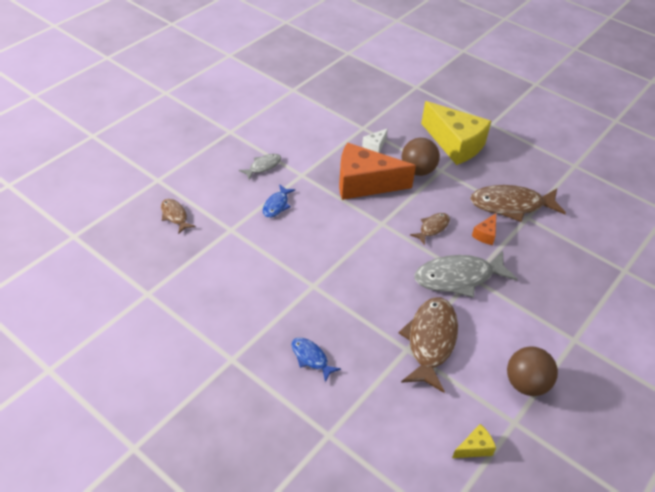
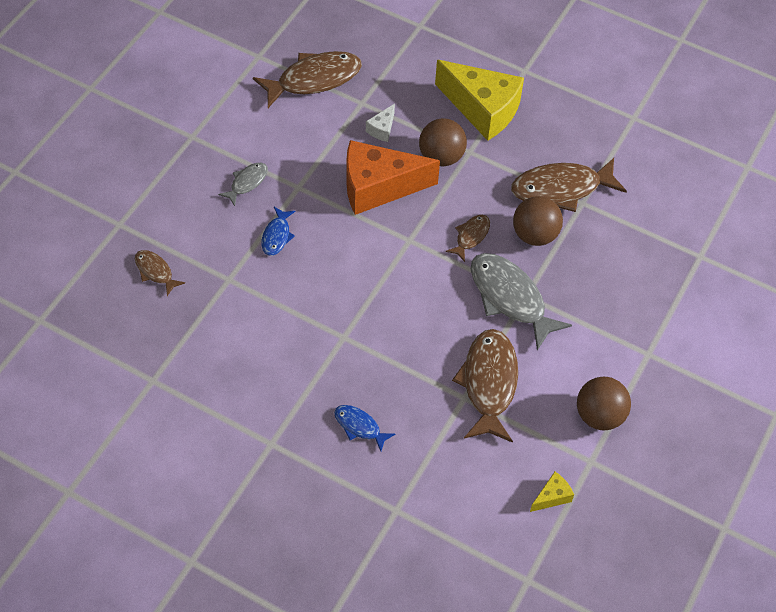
camera: 10 degrees left, 10 degrees up
(330, 109) = (314, 79): none -> brown fish
(458, 278) = (510, 298): grey fish -> grey fish turned 75 degrees clockwise
(485, 234) = (535, 235): orange cheese -> brown ball

